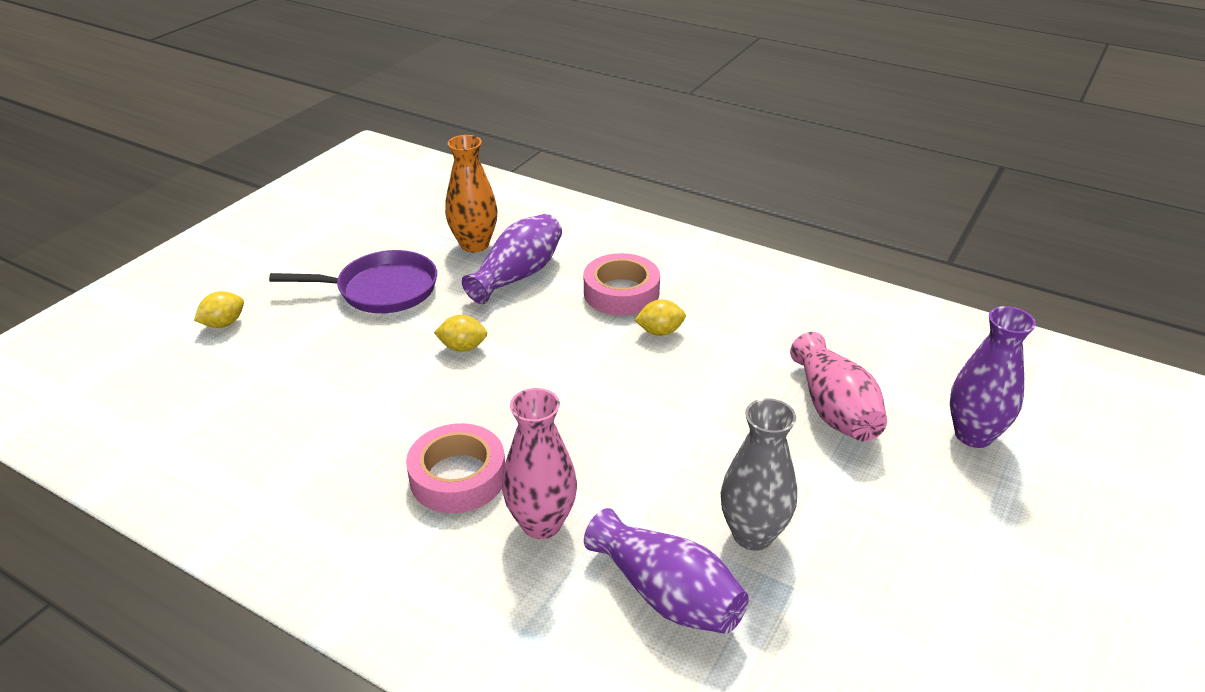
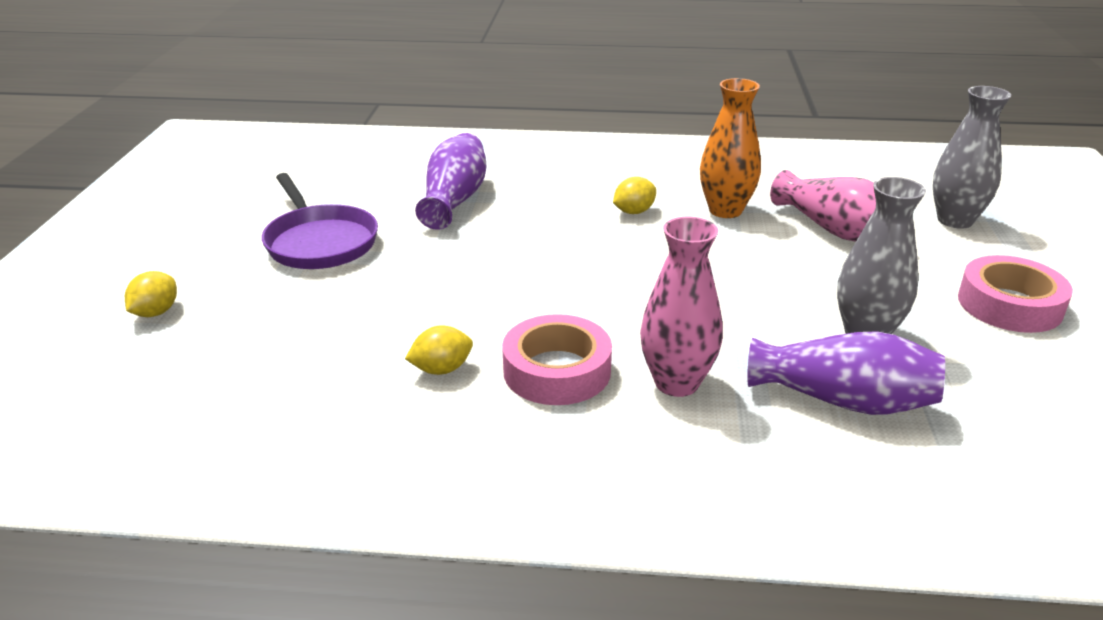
camera: 25 degrees left, 5 degrees down
(381, 290) = (319, 242): purple pan -> purple pan turned 90 degrees clockwise
(463, 347) = (455, 267): yellow lemon -> yellow lemon (441, 369)
(474, 244) = (385, 186): orange vase -> orange vase (725, 210)
(621, 293) = (569, 192): pink tape -> pink tape (1009, 305)
(973, 435) = (955, 220): purple vase -> grey vase

